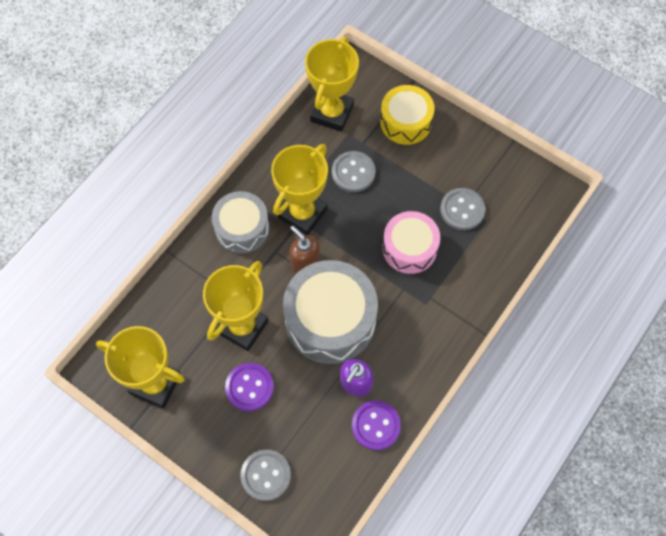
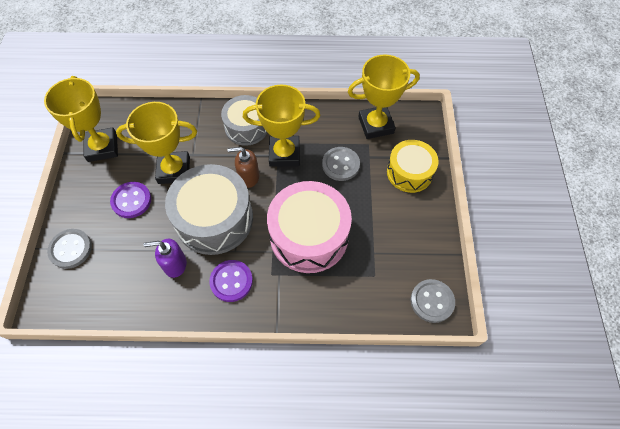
camera: 55 degrees right, 5 degrees down
(305, 262) = (248, 177): brown soap dispenser -> brown soap dispenser turned 105 degrees counterclockwise
(376, 425) = (149, 299): purple button -> purple button (231, 281)
(409, 248) = (309, 236): pink drum -> pink drum, size x1.60
(462, 210) = (369, 253): grey button -> grey button (432, 301)

